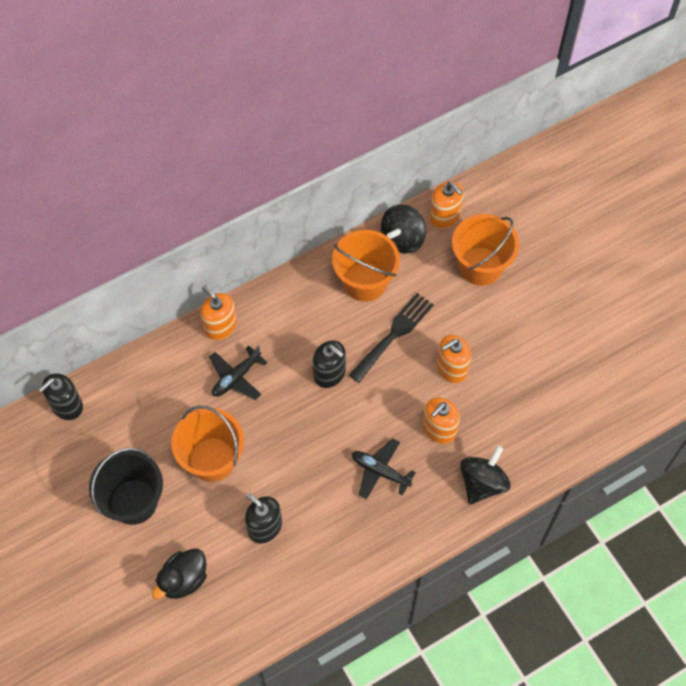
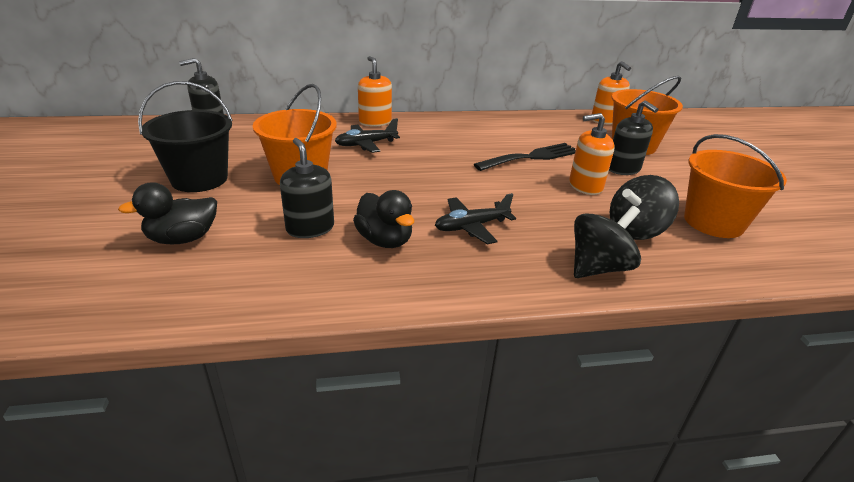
camera: 20 degrees right, 30 degrees down
(325, 517) = (385, 240): none -> black duck
(329, 373) = (455, 161): black soap dispenser -> black soap dispenser (623, 169)
(365, 282) = (517, 130): orange bucket -> orange bucket (713, 222)
(380, 471) = (471, 226): black plane -> black plane turned 75 degrees counterclockwise
(402, 239) = (562, 121): black spinning top -> black spinning top (635, 230)
(439, 429) = (556, 217): orange soap dispenser -> none

